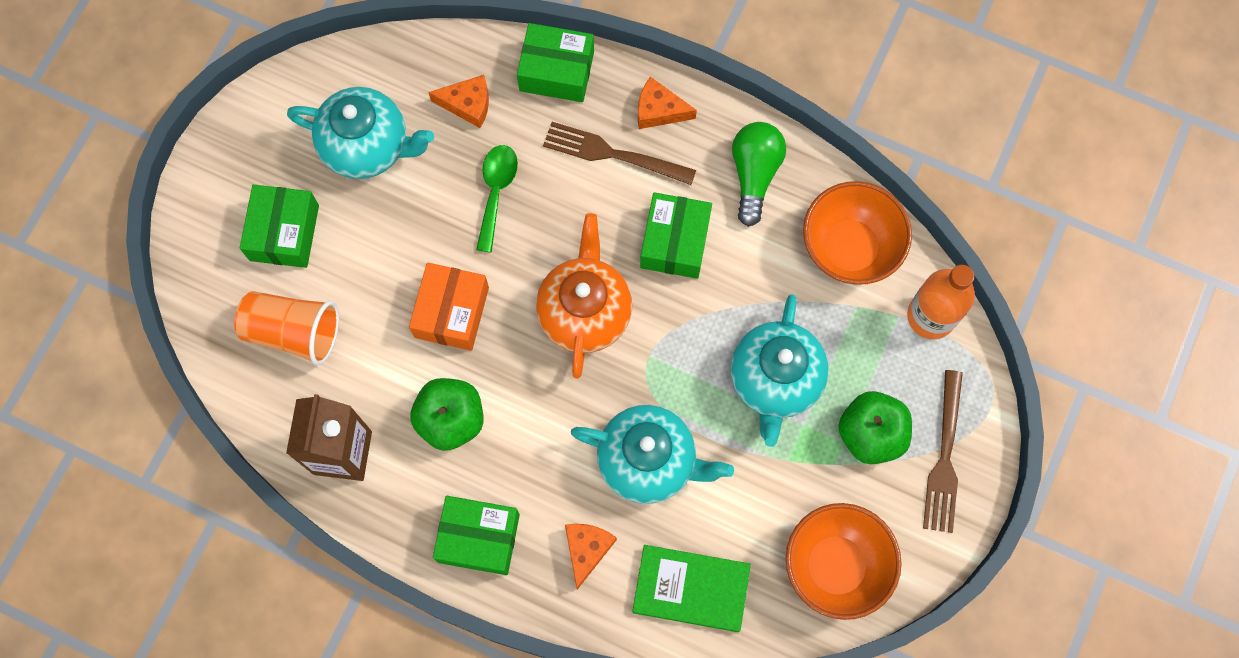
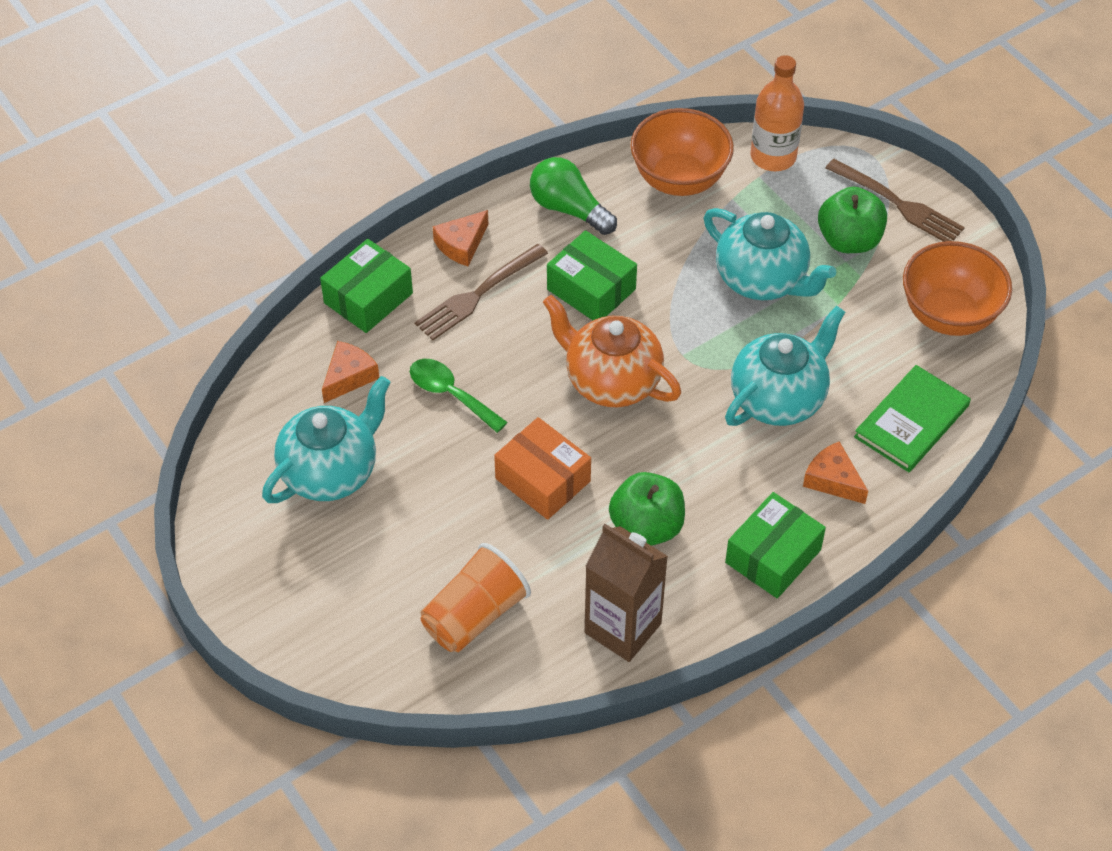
camera: 60 degrees left, 20 degrees down
(284, 233) = (368, 578): green box -> none

